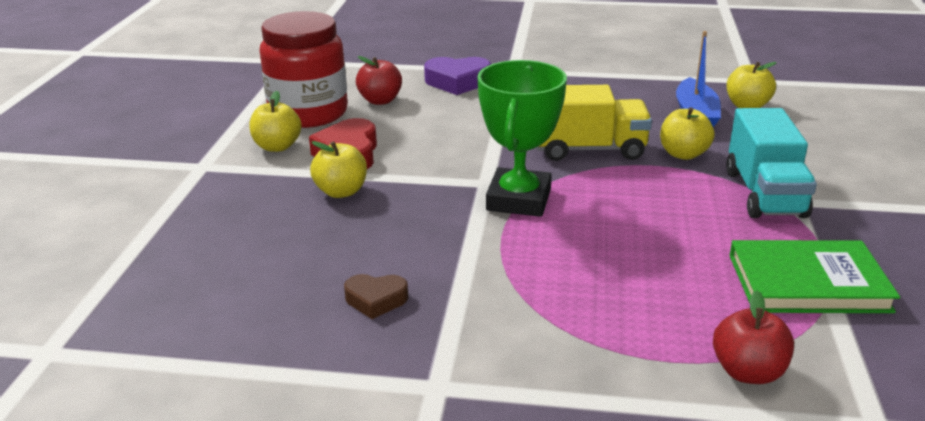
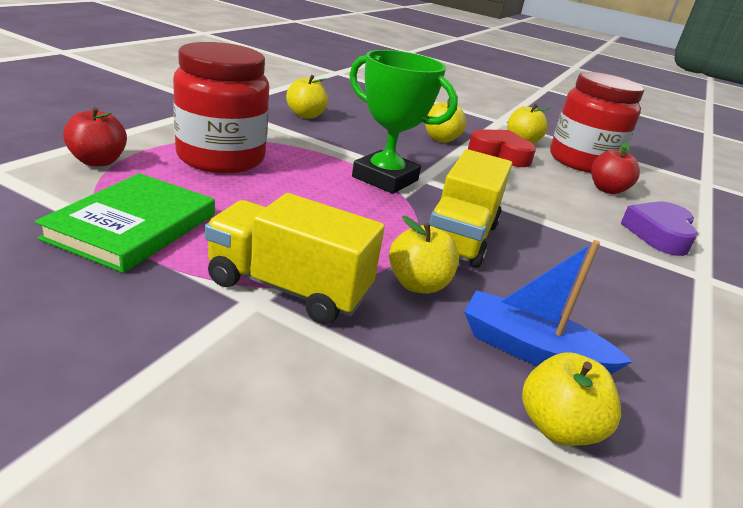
camera: 105 degrees right, 0 degrees up
(376, 300) = (306, 115): brown heart -> yellow apple
(614, 302) = (221, 158): none -> red jar
(764, 194) = (289, 288): turquoise truck -> yellow truck

